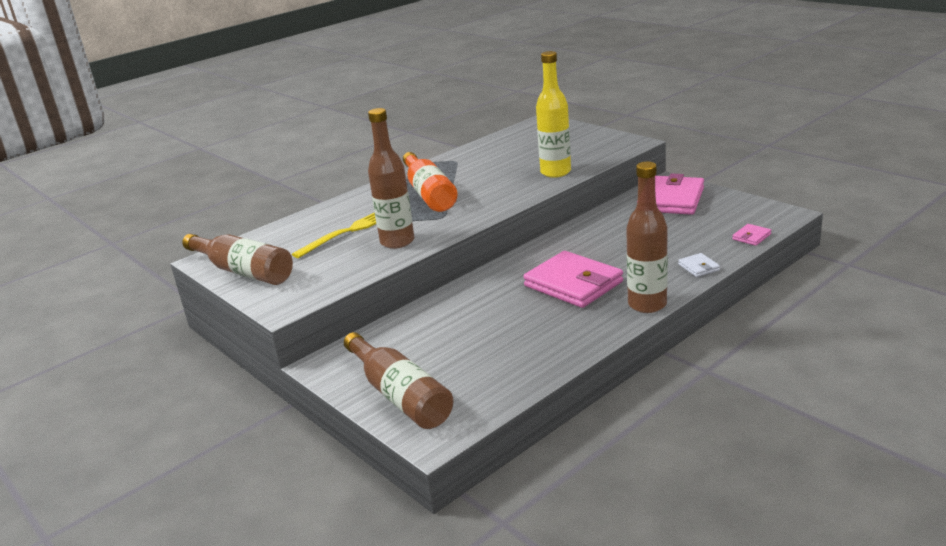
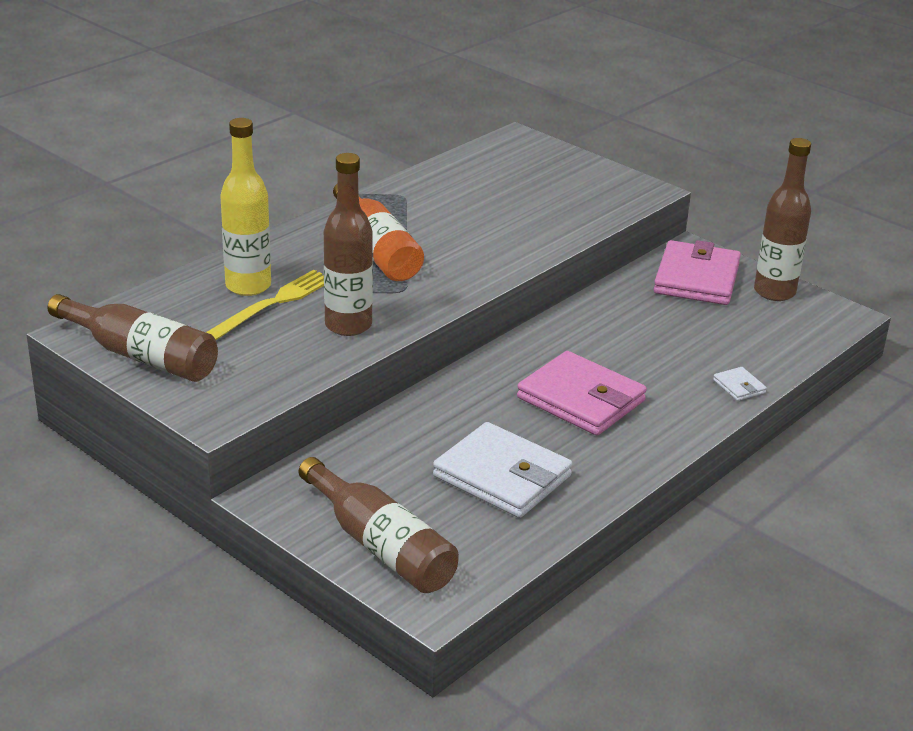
camera: 10 degrees left, 5 degrees up
(504, 340) = (502, 476): none -> white wallet
(555, 172) = (547, 230): yellow bottle -> yellow bottle (248, 286)
(647, 305) = (678, 436): brown bottle -> brown bottle (774, 292)
(751, 237) = (803, 346): pink wallet -> none

